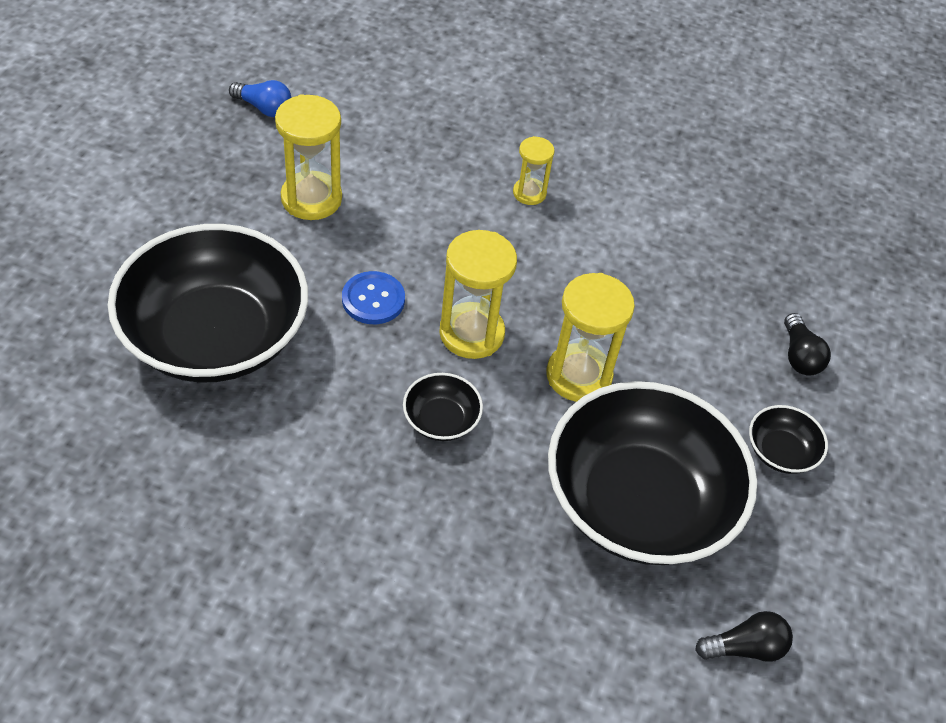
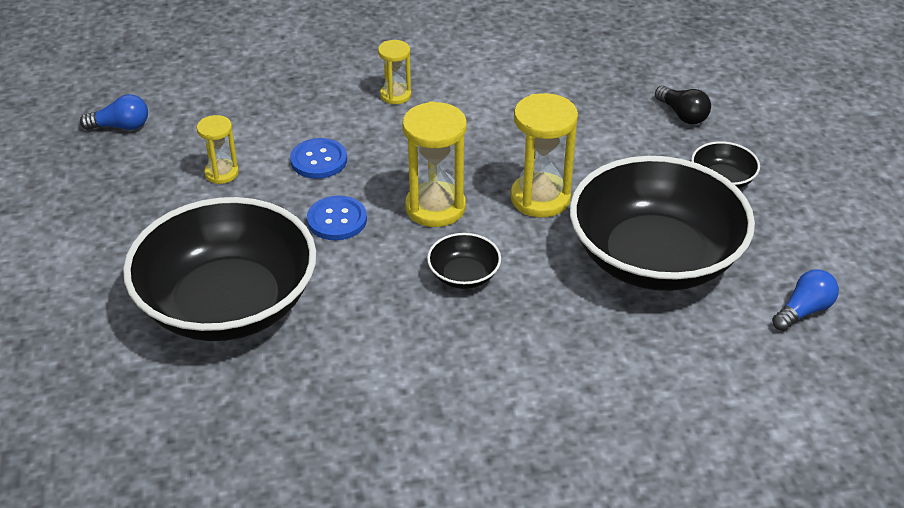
camera: 25 degrees left, 10 degrees down
(311, 199) = (221, 173): yellow hourglass -> yellow hourglass, size x0.57
(405, 228) = (319, 160): none -> blue button
(745, 647) = (804, 311): black light bulb -> blue light bulb

